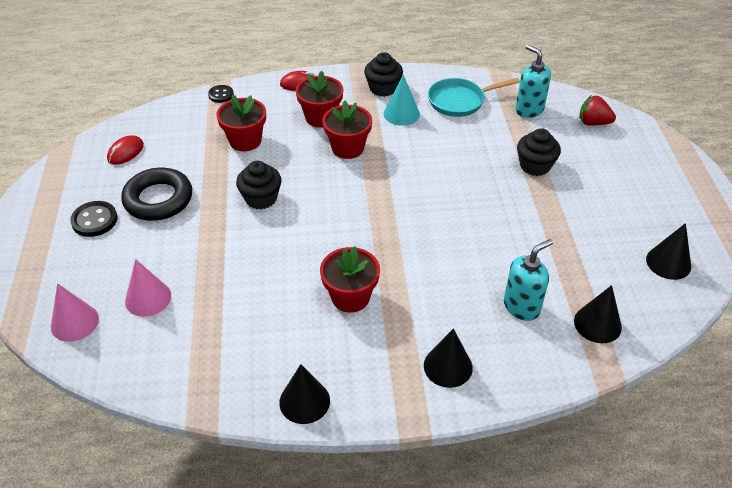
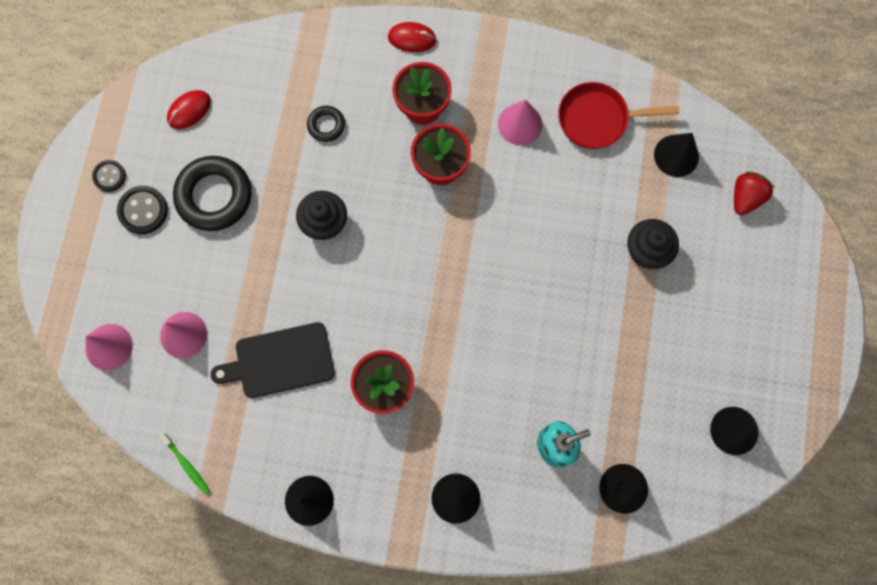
camera: 15 degrees right, 30 degrees up
(170, 400) = (186, 464): none -> green toothbrush
(221, 95) = (314, 36): black button -> black button (109, 176)
(245, 141) = (326, 125): red flower pot -> black ring
(246, 299) = (280, 361): none -> black cutting board
(383, 88) = (511, 72): black cupcake -> none
(401, 114) = (520, 124): turquoise cone -> pink cone
(460, 101) = (597, 119): turquoise pan -> red pan
(529, 110) = (676, 155): turquoise soap dispenser -> black cone
(593, 123) = (745, 197): red strawberry -> red strawberry turned 90 degrees clockwise

